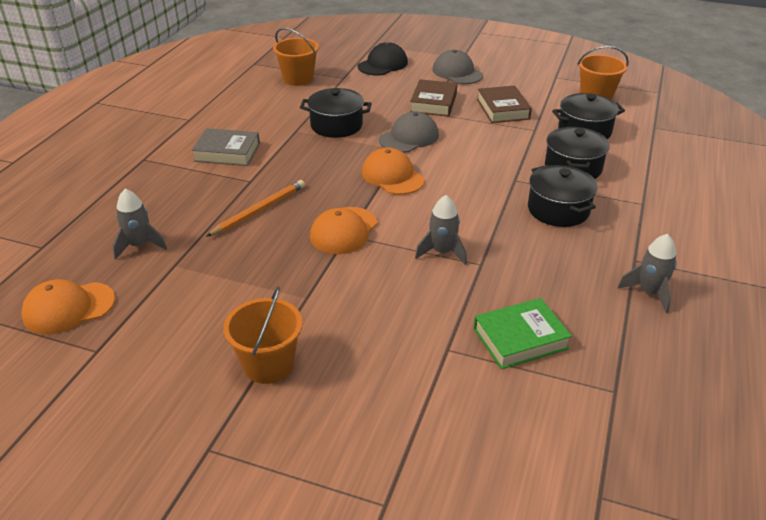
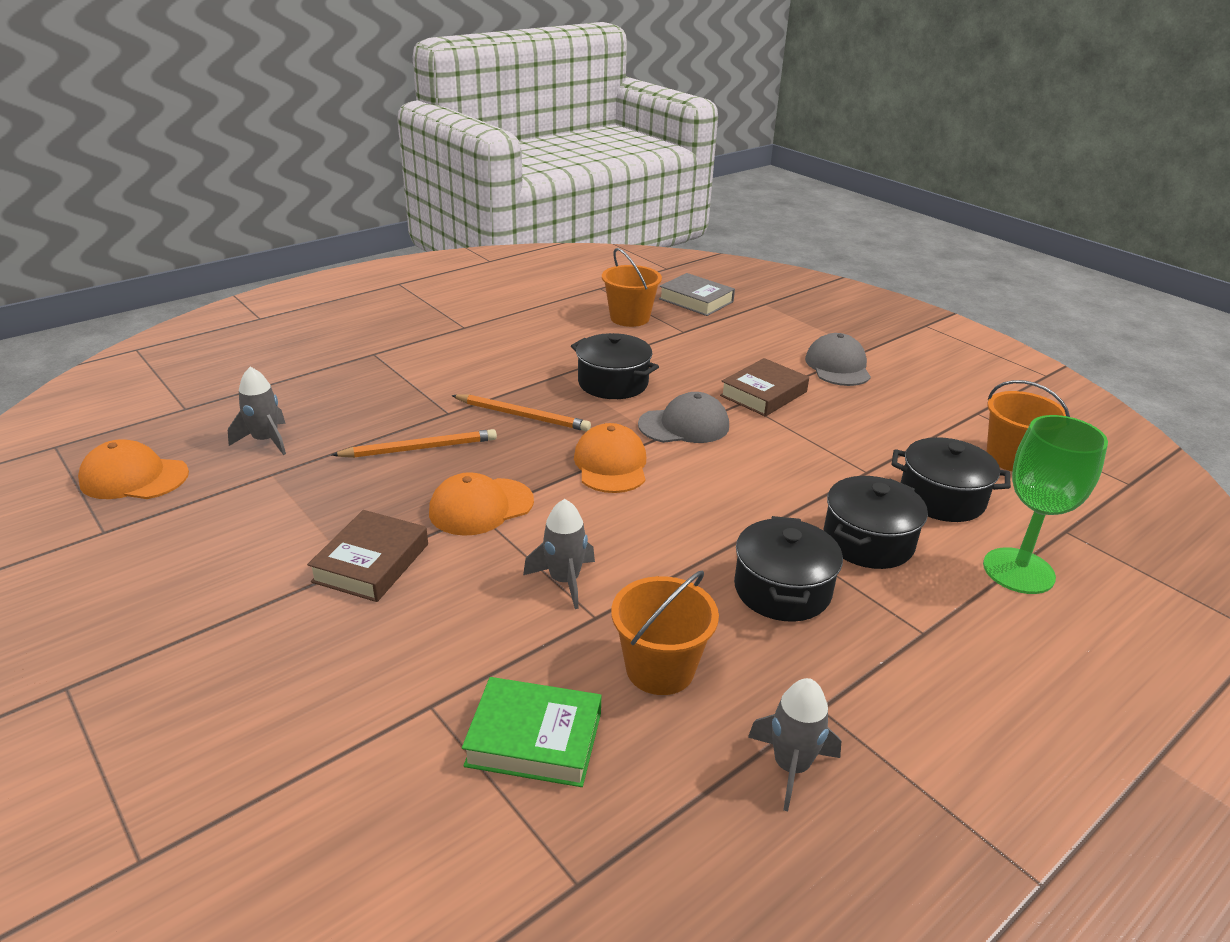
camera: 30 degrees right, 5 degrees down
(227, 152) = (461, 374): grey book -> grey book (696, 300)
(268, 364) = (227, 624): orange bucket -> orange bucket (660, 669)
(302, 166) = (522, 416): none -> orange pencil
(382, 64) = (750, 330): black cap -> none
(503, 109) = (850, 431): brown book -> brown book (371, 563)
(653, 156) = (1018, 571): none -> green goblet

